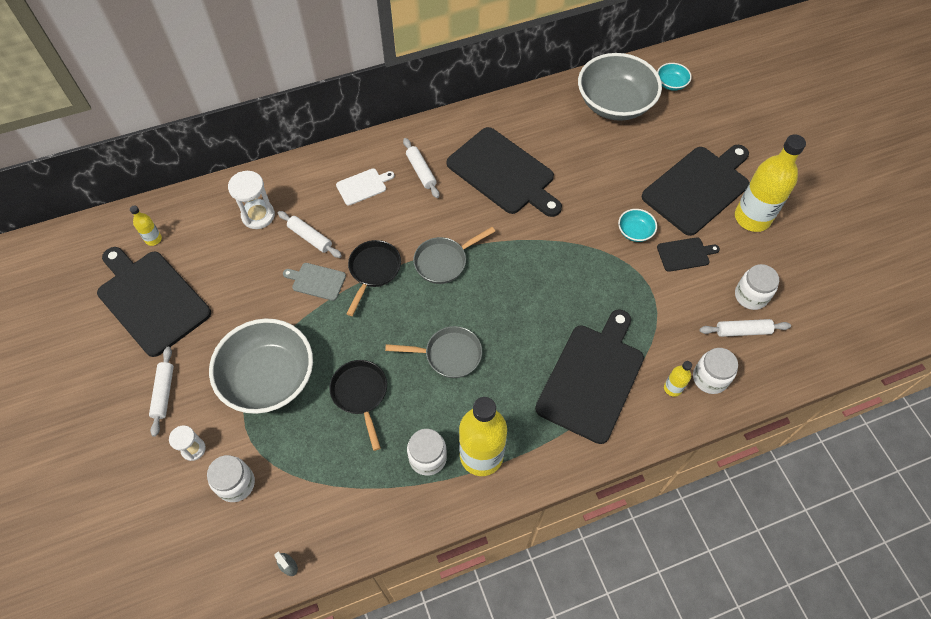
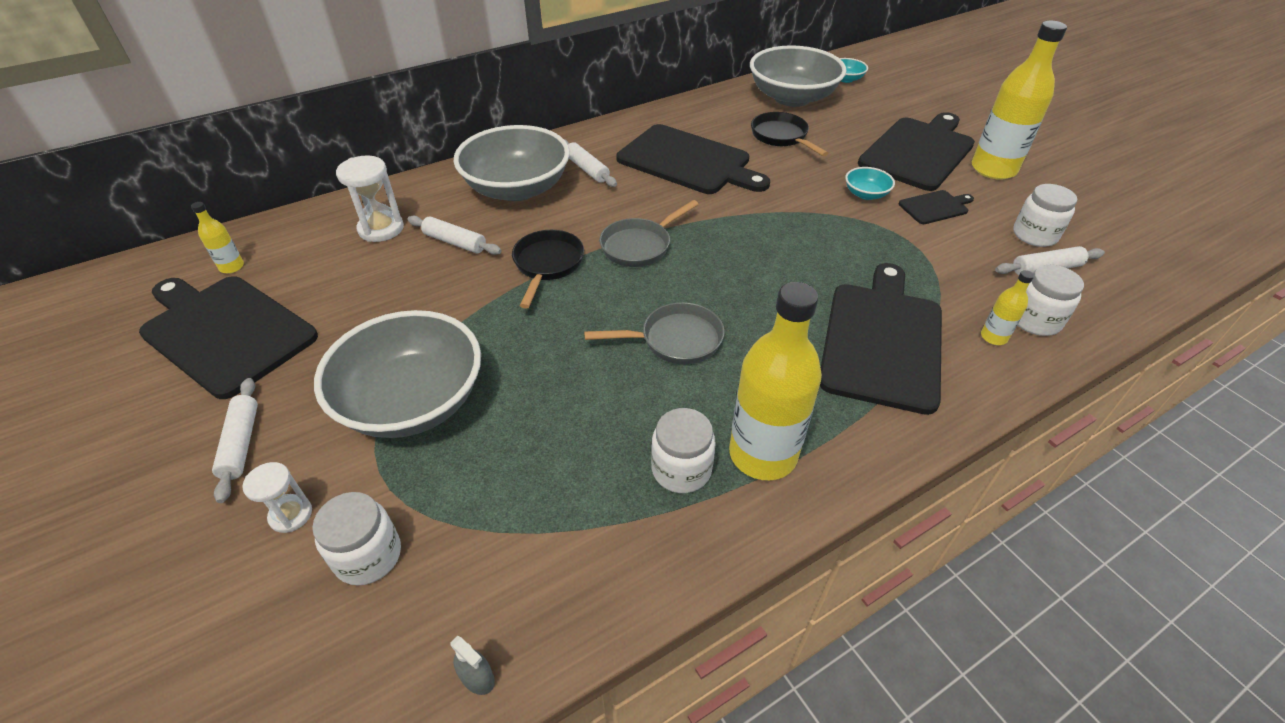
camera: 10 degrees left, 15 degrees down
(316, 281) = (470, 284): grey cutting board -> none
(361, 394) = (558, 403): black pan -> black pan (781, 137)
(363, 186) = (517, 188): white cutting board -> grey bowl

